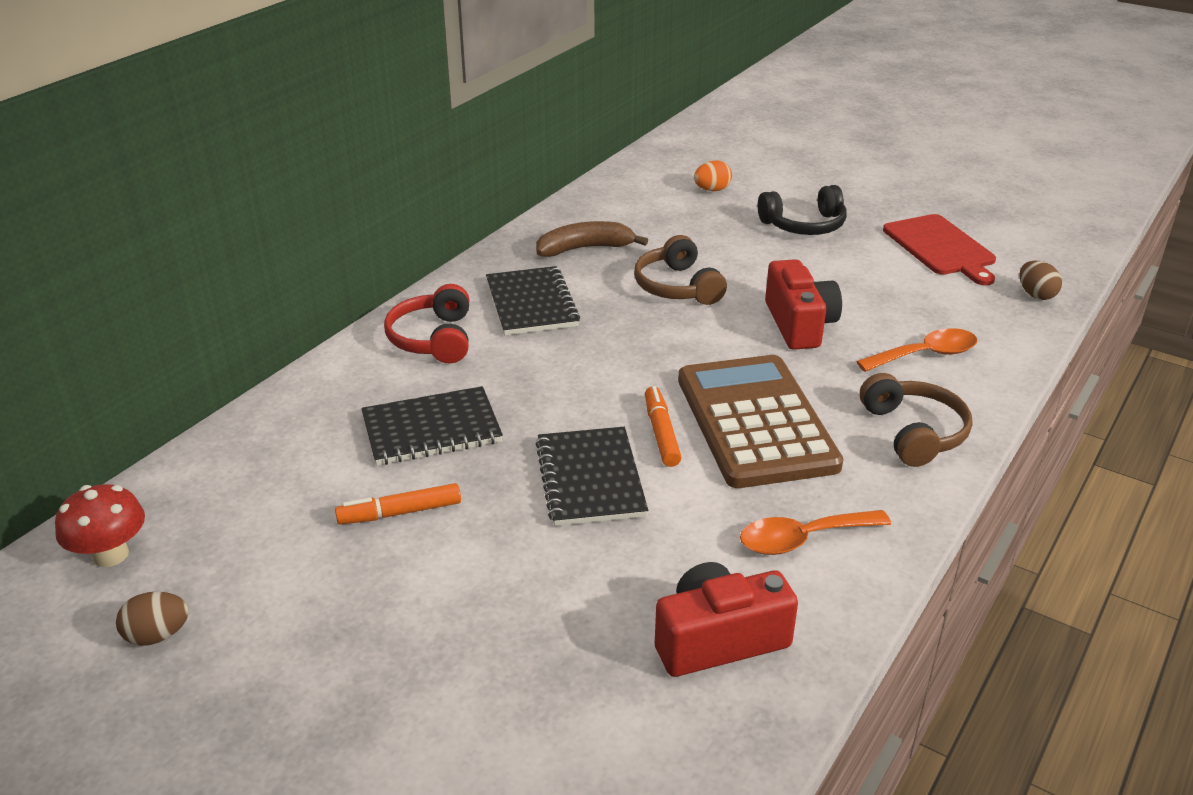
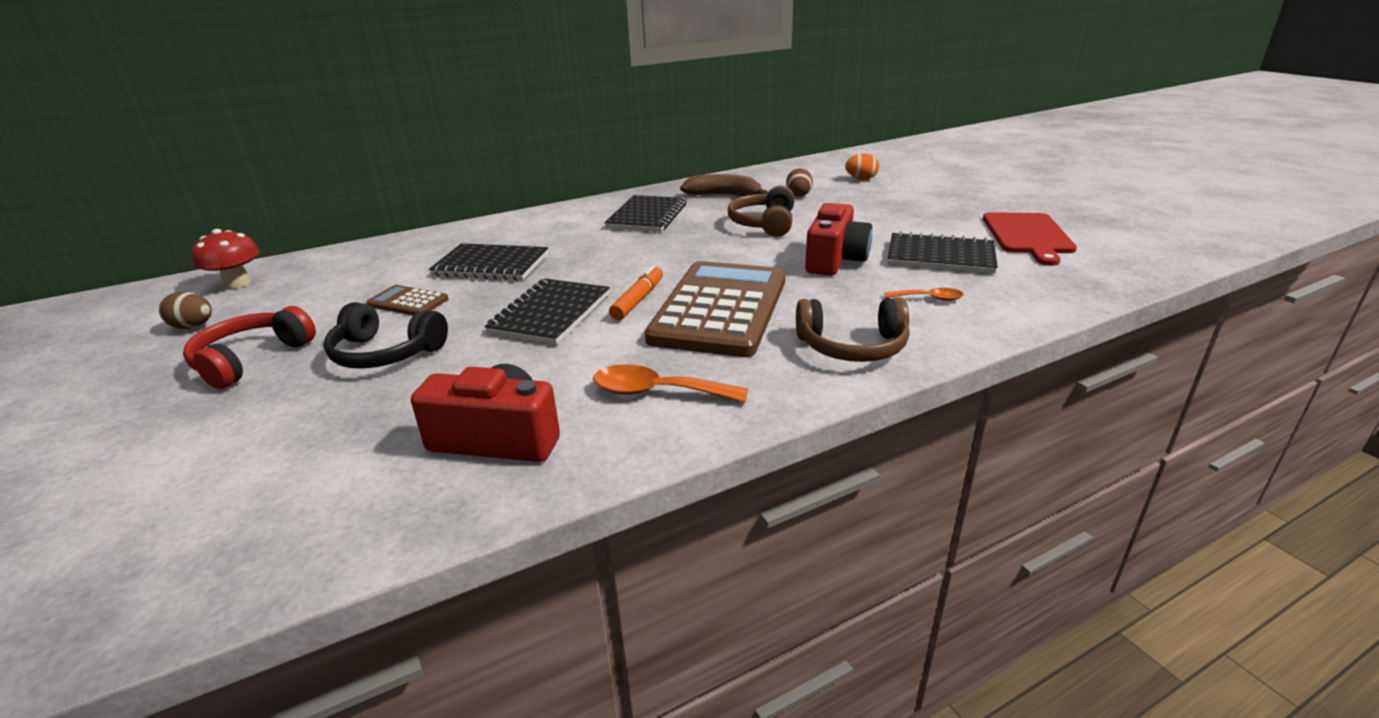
camera: 30 degrees right, 5 degrees down
(400, 513) = (408, 302): orange marker -> brown calculator
(433, 339) = (560, 222): red headphones -> red headphones (251, 359)
(804, 225) = (913, 206): black headphones -> black headphones (386, 353)
(889, 295) = (940, 256): none -> black notebook
(913, 432) = (852, 346): brown headphones -> brown headphones turned 75 degrees clockwise
(925, 355) = (929, 298): orange spoon -> orange spoon, size x0.59
(1036, 295) = (1095, 280): brown egg -> brown egg (798, 195)

